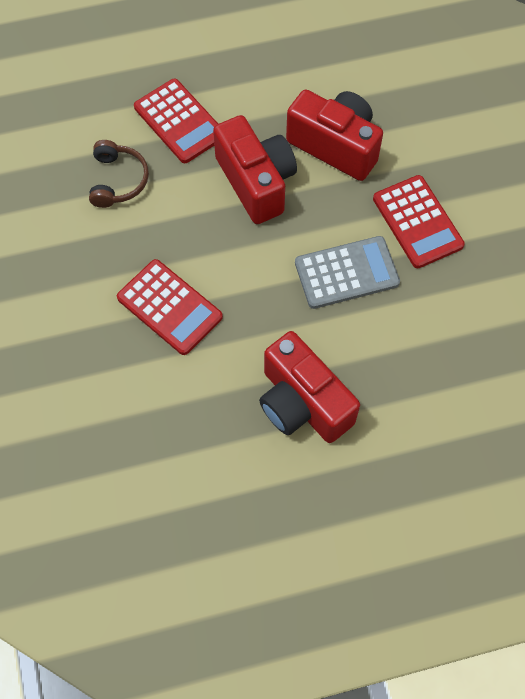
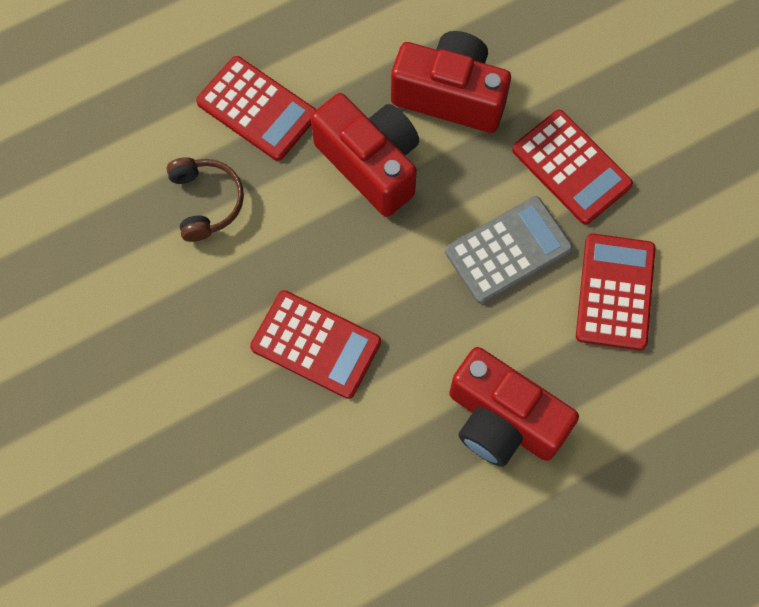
camera: 15 degrees left, 5 degrees up
(425, 326) = (615, 292): none -> red calculator

